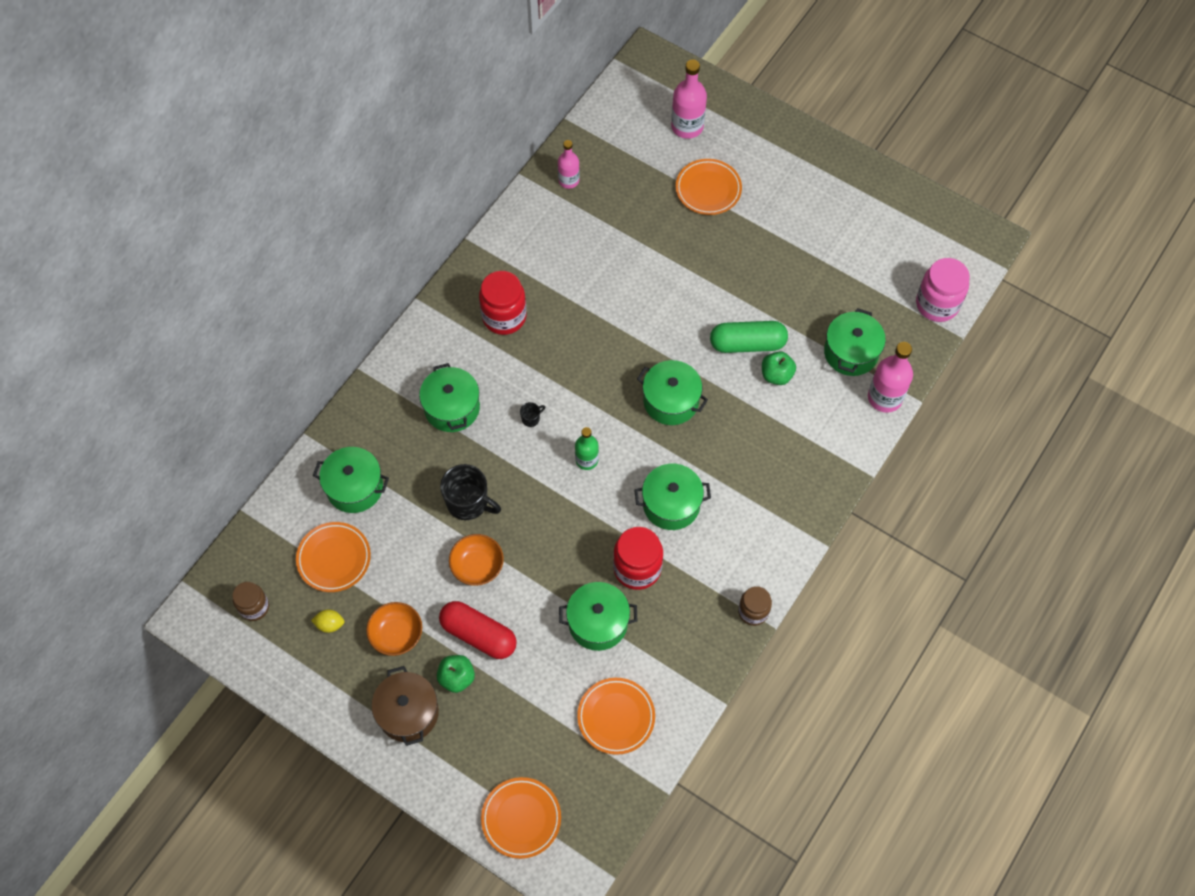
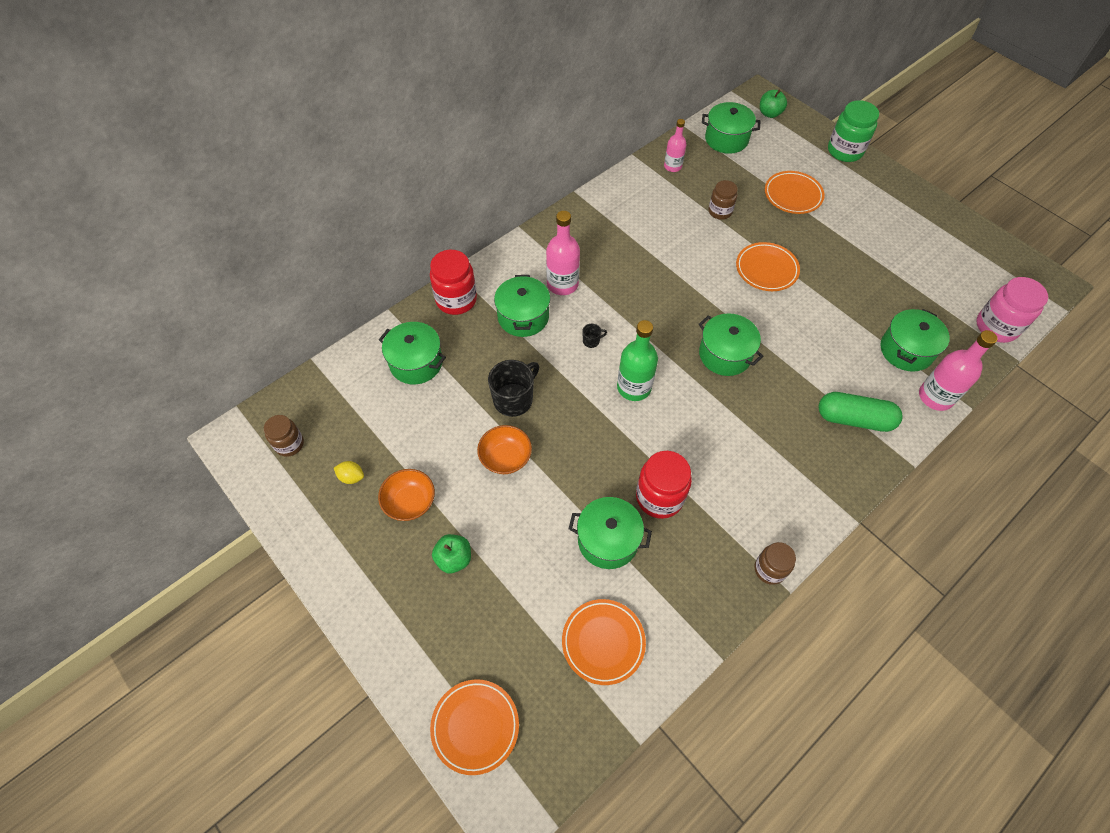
camera: 15 degrees right, 5 degrees down
(334, 558) = (376, 419): orange plate -> orange plate (766, 269)
(408, 712) = (396, 581): brown pot -> none
(468, 502) = (514, 399): black mug -> black mug turned 90 degrees counterclockwise
(478, 635) = (487, 522): red capsule -> none
(504, 317) = (590, 255): red jar -> red jar (456, 300)
(586, 460) = (634, 387): green bottle -> green bottle, size x1.57
(633, 229) = (720, 211): none -> brown jar
(671, 504) = (706, 445): green pot -> green pot (726, 139)
(687, 126) = (783, 147): pink bottle -> pink bottle (562, 284)
(747, 344) = (807, 322): green capsule -> green capsule (854, 419)
(756, 117) = (845, 151): none -> green jar
(776, 375) = (830, 354): green apple -> green apple (769, 113)

